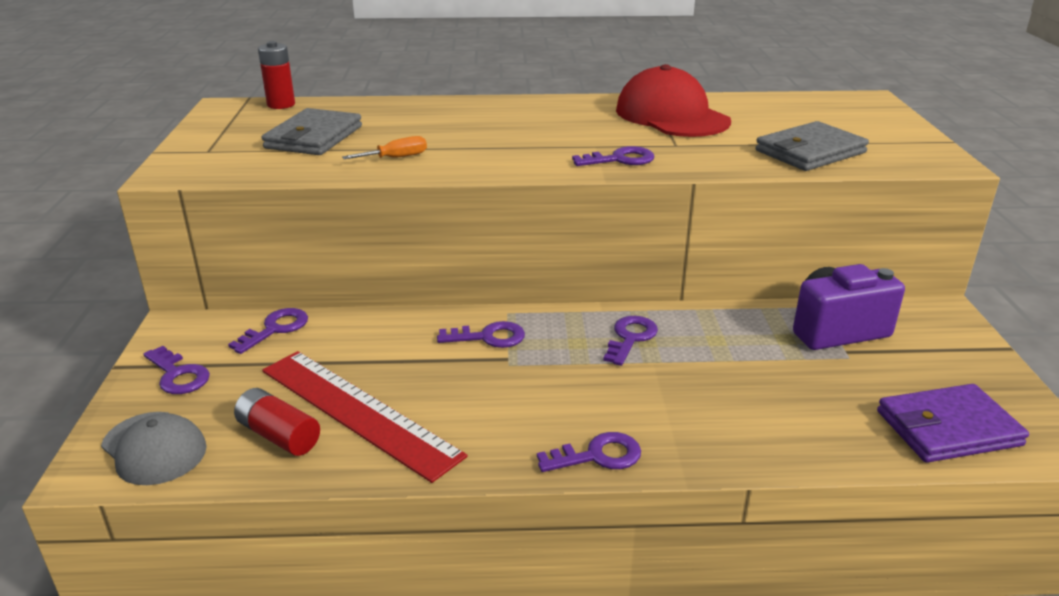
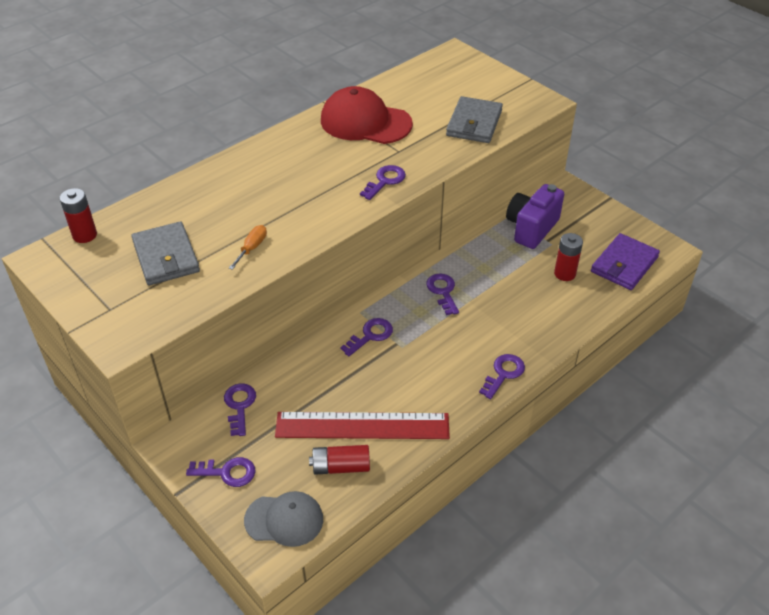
camera: 40 degrees left, 15 degrees up
(830, 395) = (565, 274): none -> red battery

